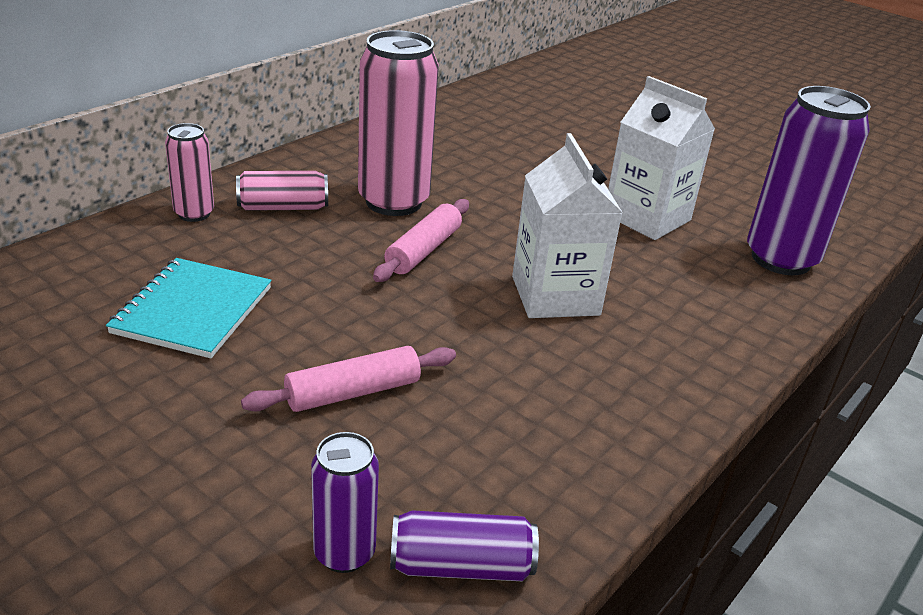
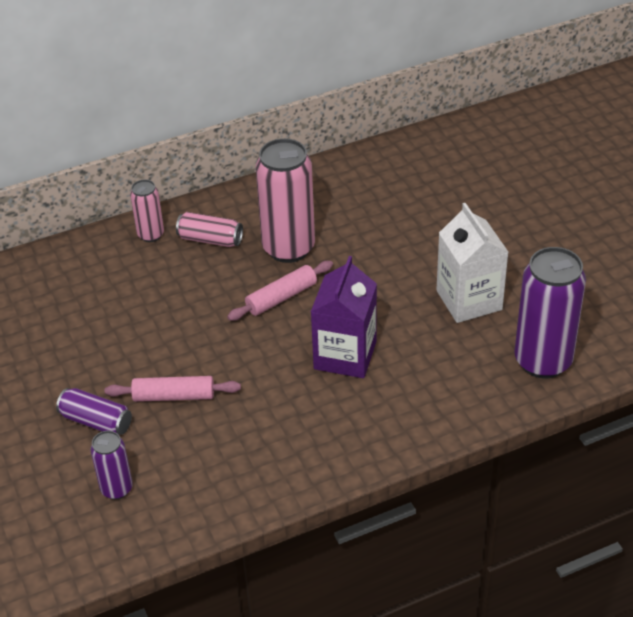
camera: 30 degrees right, 10 degrees up
(193, 310) = (114, 316): turquoise notebook -> none
(461, 566) = (168, 513): purple can -> purple can (96, 421)
(555, 295) = (345, 355): white carton -> purple carton

